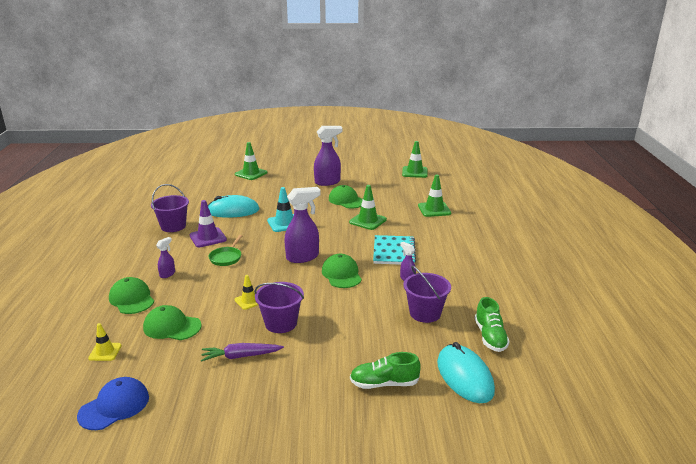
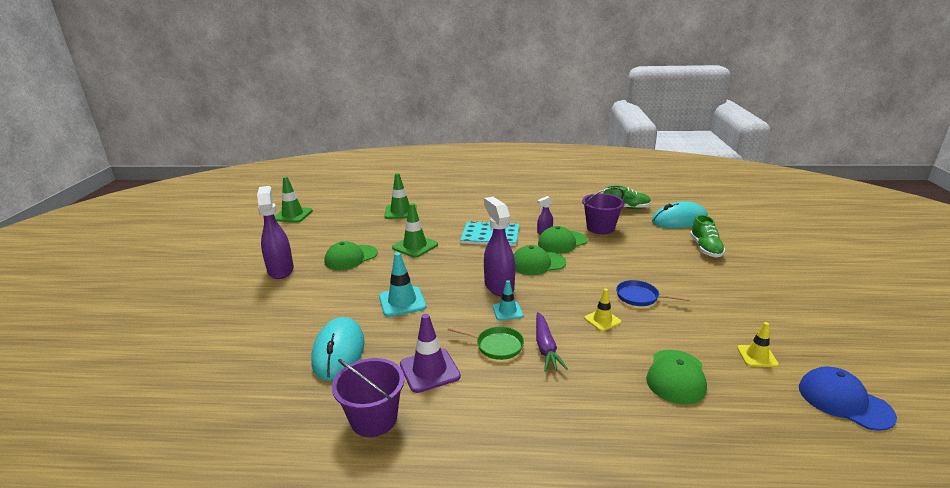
camera: 85 degrees left, 0 degrees up
(105, 352) = (757, 433): yellow traffic cone -> yellow traffic cone (757, 356)
(132, 299) = (622, 431): green cap -> green cap (562, 242)
(167, 274) = (545, 401): purple spray bottle -> none
(241, 356) = (707, 319): purple carrot -> purple carrot (545, 347)
(251, 173) = (184, 342): green traffic cone -> none
(267, 261) = (507, 311): none -> turquoise traffic cone
(281, 323) = (640, 297): purple bucket -> blue pan

